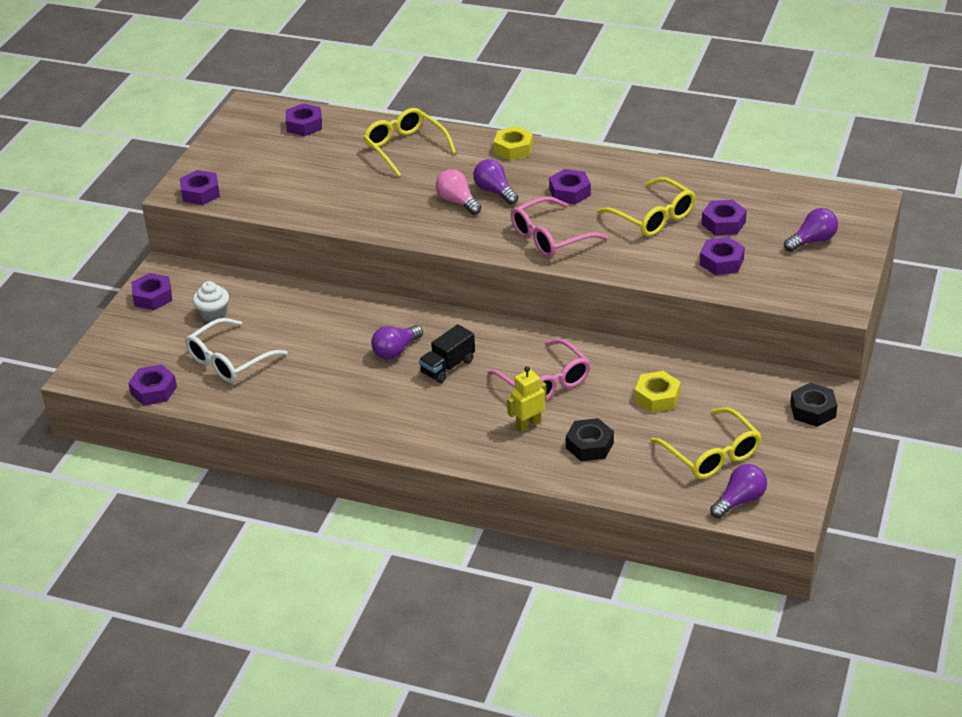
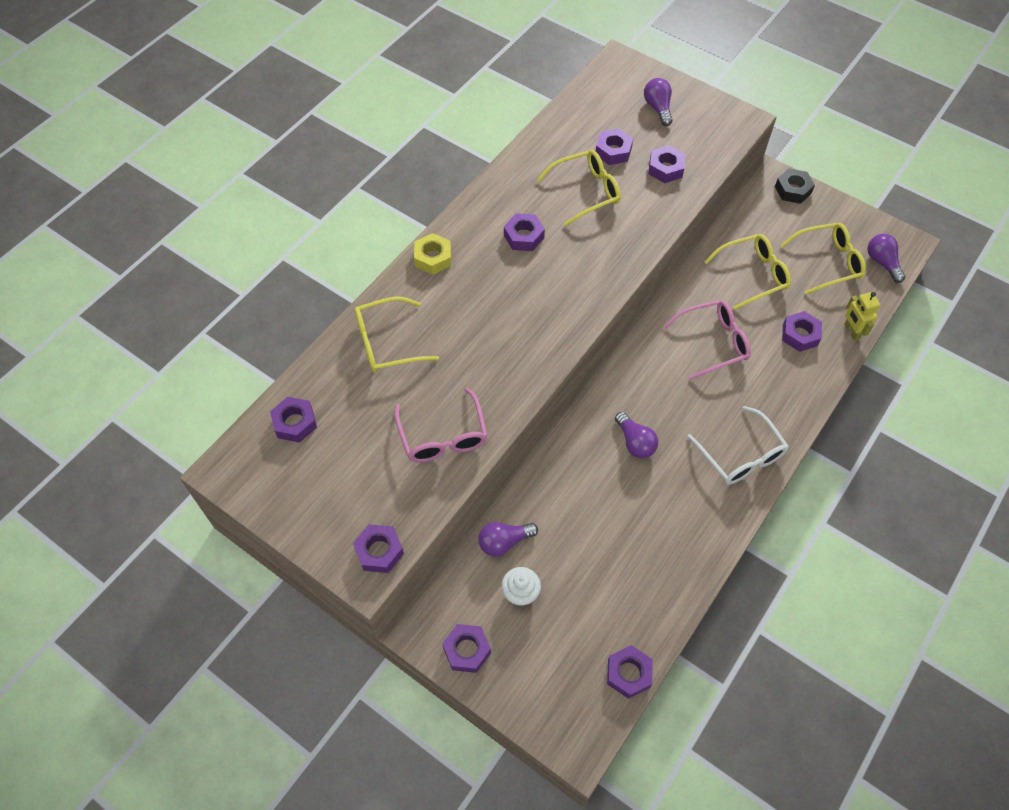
camera: 75 degrees left, 20 degrees up
(229, 360) = (603, 591): white glasses -> white glasses (740, 455)
(447, 366) = (670, 407): black truck -> none
(457, 202) = (501, 322): pink light bulb -> none
(495, 191) = (497, 290): purple light bulb -> purple light bulb (504, 542)
(528, 425) = (764, 369): yellow robot -> yellow robot (851, 331)
(550, 237) = (587, 269): pink glasses -> pink glasses (443, 436)
(589, 445) = (800, 335): black nut -> purple nut
(657, 397) = (753, 275): yellow nut -> yellow glasses

